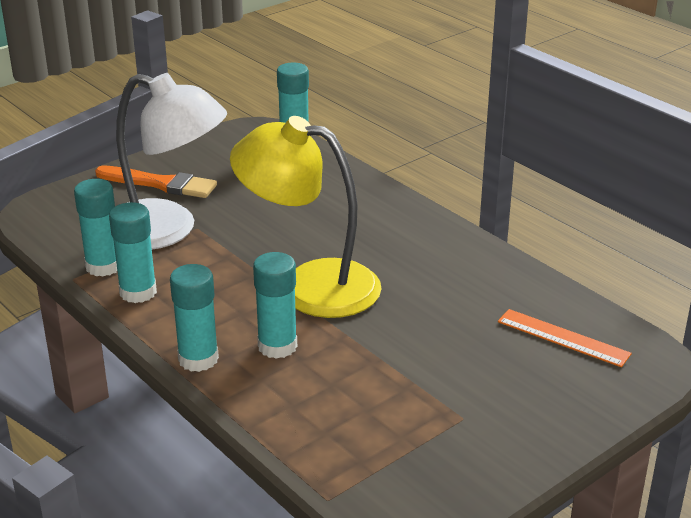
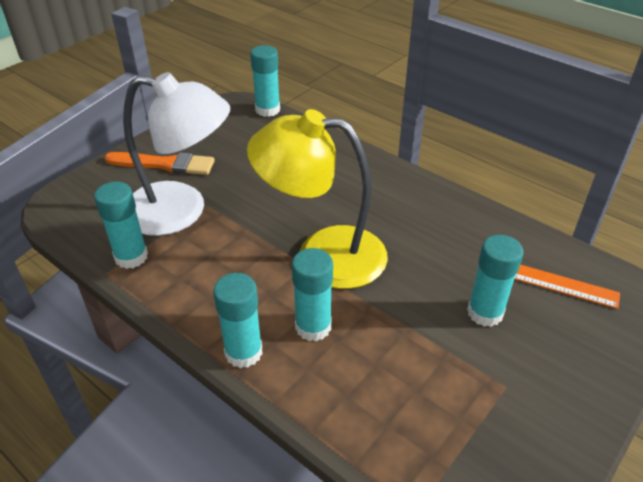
camera: 10 degrees left, 10 degrees up
(138, 292) = (169, 282): turquoise glue stick -> turquoise glue stick (485, 313)

